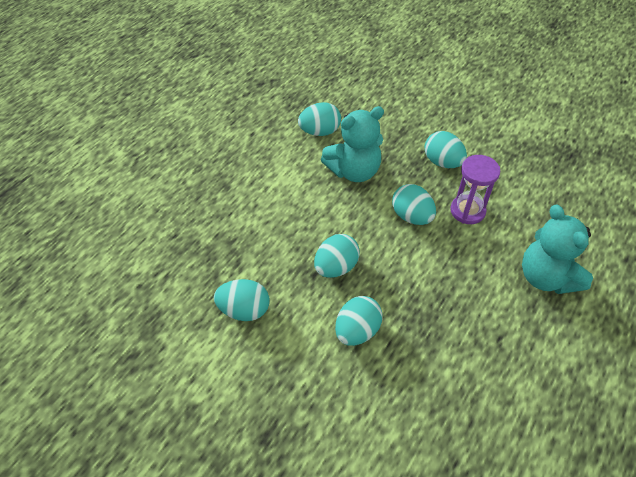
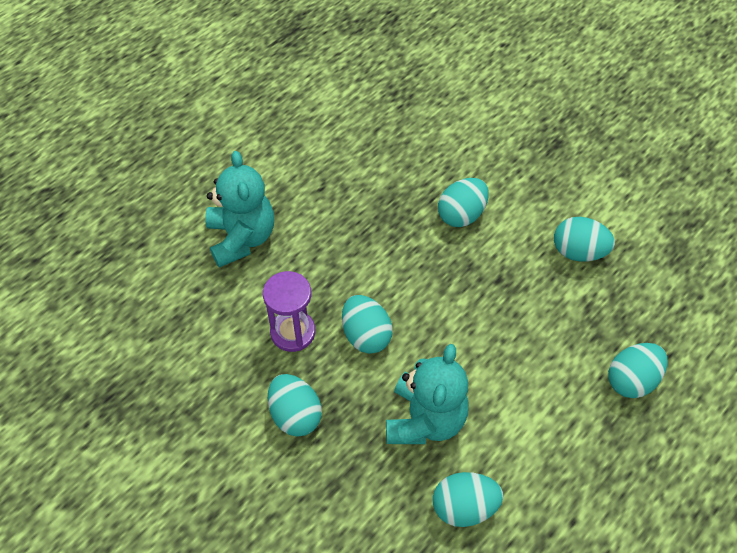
camera: 170 degrees left, 5 degrees up
(336, 267) = (472, 284): turquoise egg -> turquoise egg (632, 380)
(354, 171) = (425, 419): turquoise teddy bear -> turquoise teddy bear turned 120 degrees clockwise

